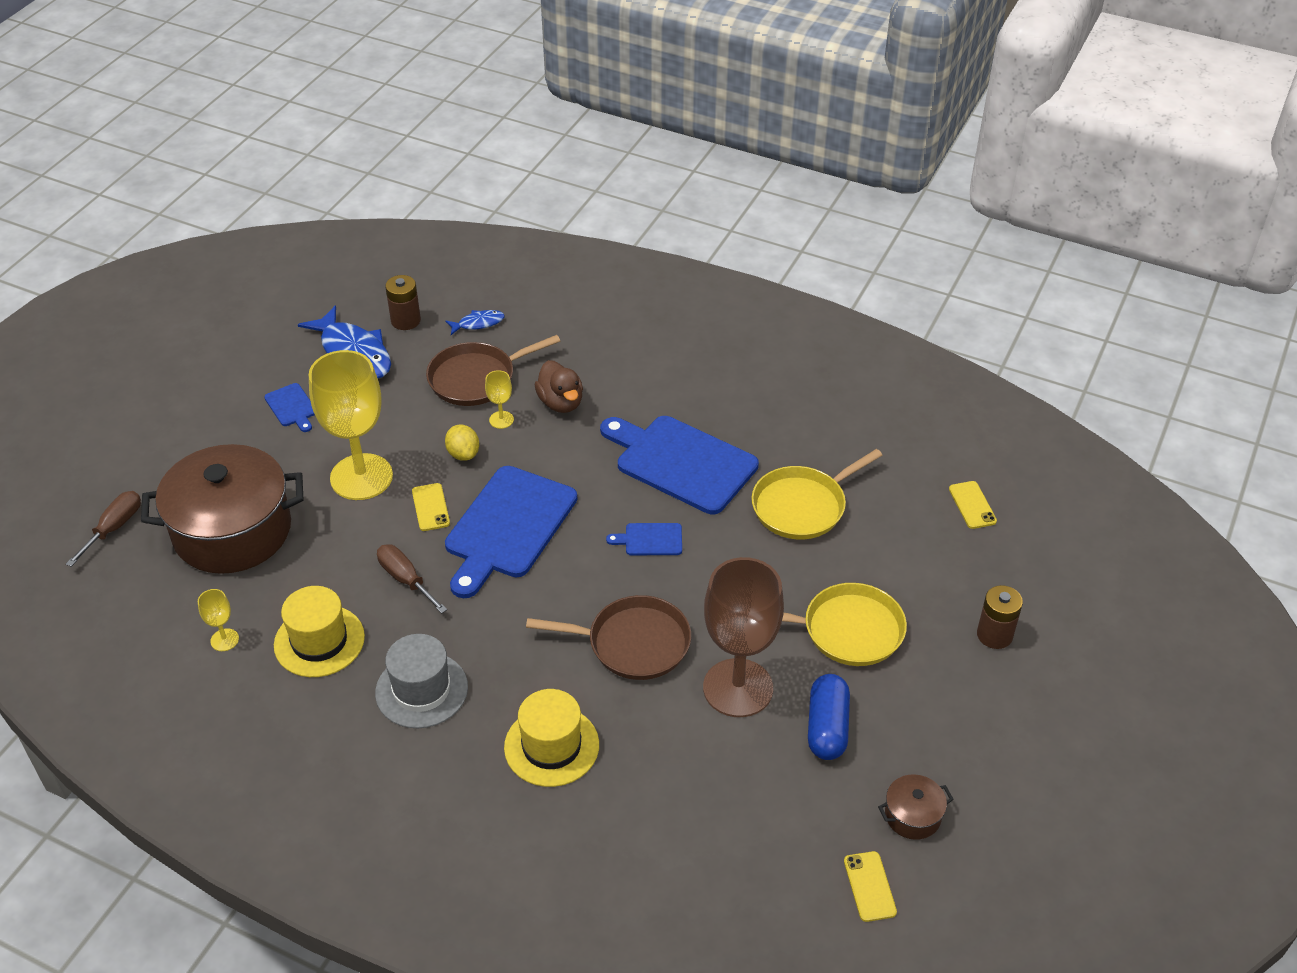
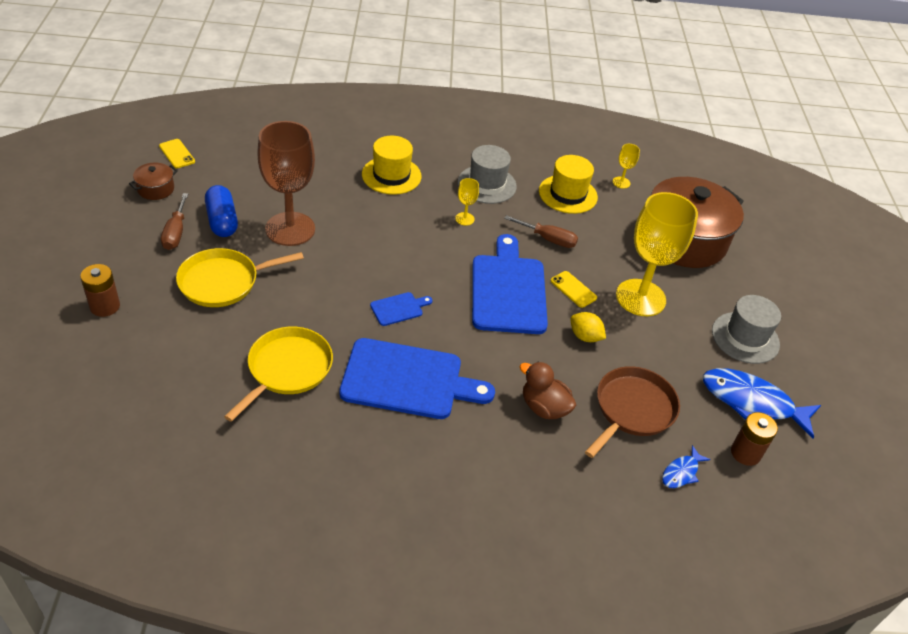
camera: 150 degrees right, 0 degrees up
(114, 528) = (755, 223): brown screwdriver -> brown screwdriver (175, 233)
(292, 407) = (745, 338): blue cutting board -> grey hat
(501, 420) = (580, 375): yellow goblet -> yellow goblet (464, 219)
(633, 643) = (373, 238): brown pan -> none
(972, 505) = (130, 413): yellow phone -> none

